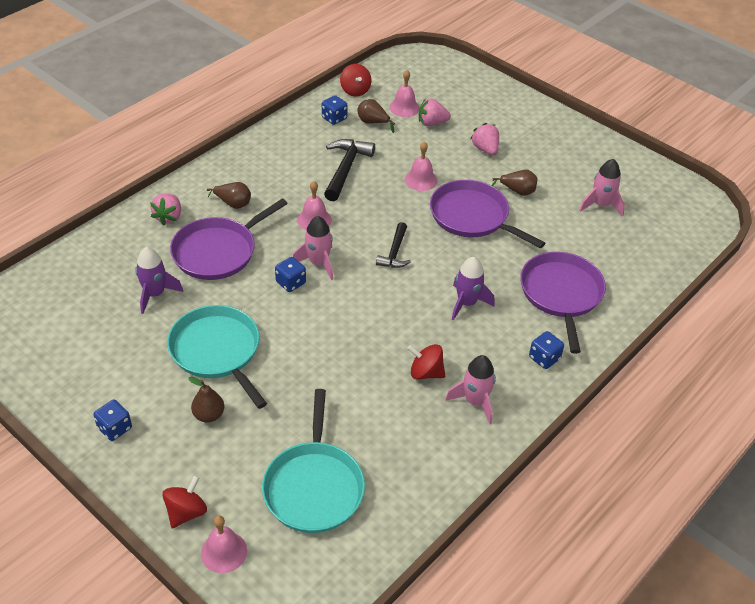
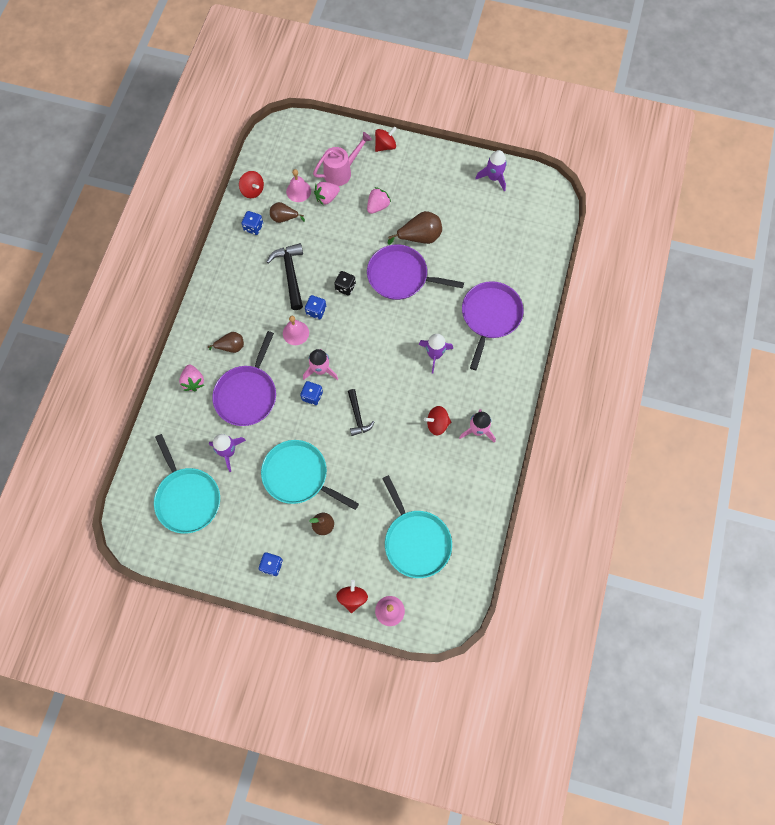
camera: 25 degrees left, 25 degrees up
(74, 317) = (187, 498): none -> turquoise pan
(394, 252) = (366, 335): black hammer -> black hammer (358, 416)
(400, 202) = (345, 287): none -> black dice
(421, 180) = (348, 259): pink bell -> none
(462, 109) = (341, 172): none -> pink watering can
(485, 149) = (378, 206): pink strawberry -> pink strawberry turned 90 degrees clockwise
(517, 191) = (419, 237): brown pear -> brown pear, size x1.58
(526, 105) = (385, 146): none -> red spinning top
(544, 358) = (503, 375): blue dice -> blue dice (316, 311)
(561, 294) = (490, 316): purple pan -> purple pan turned 45 degrees clockwise
(601, 205) = (480, 222): pink rocket -> none
(640, 173) = (493, 178): none -> purple rocket

